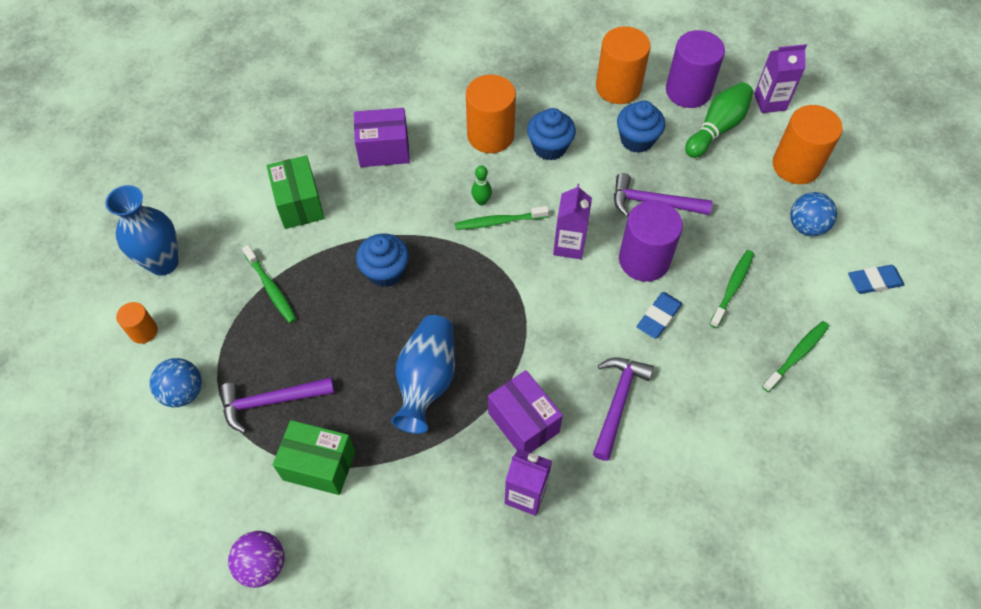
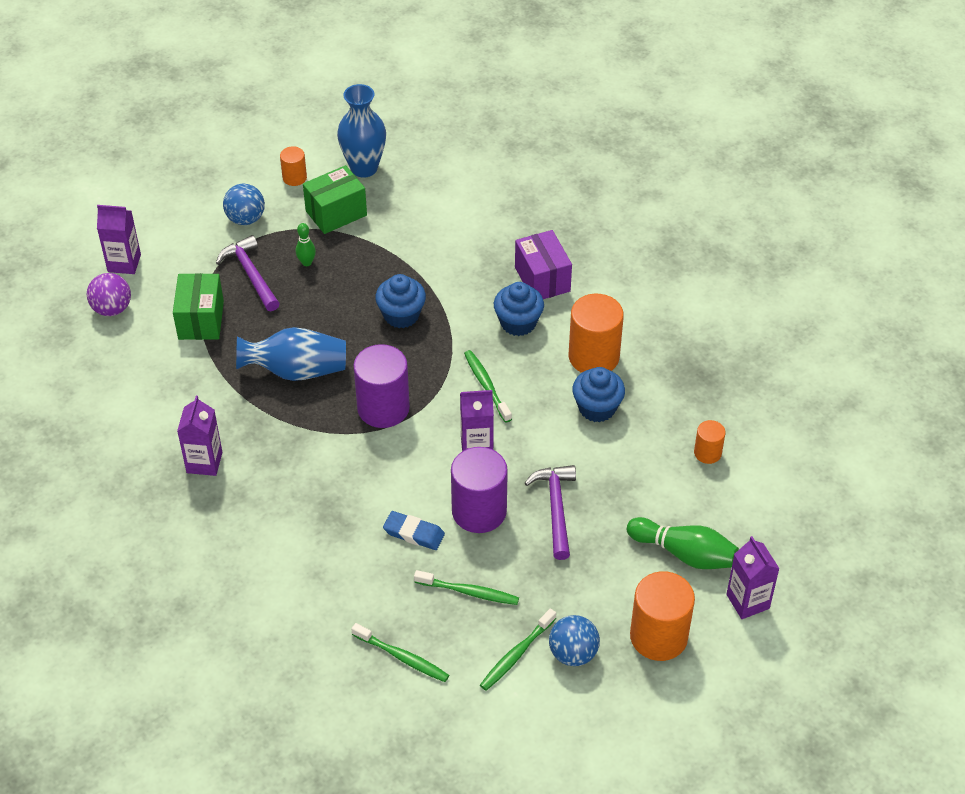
camera: 75 degrees right, 10 degrees down
(193, 540) = (124, 263): none -> purple carton
(271, 288) = (359, 243): green toothbrush -> green toothbrush (516, 654)
(299, 204) = (456, 236): green box -> green box (336, 213)
(481, 201) = (506, 367): green bowling pin -> green bowling pin (306, 262)
(523, 422) = (272, 447): purple box -> none
(617, 403) = (310, 514): purple hammer -> none
(618, 87) = (707, 453): orange cylinder -> orange cylinder, size x0.52
(637, 140) = (637, 481): blue cupcake -> blue cupcake (518, 323)
(688, 91) = (730, 519): purple cylinder -> purple cylinder (383, 408)
(874, 281) = (518, 725): blue eraser -> none

